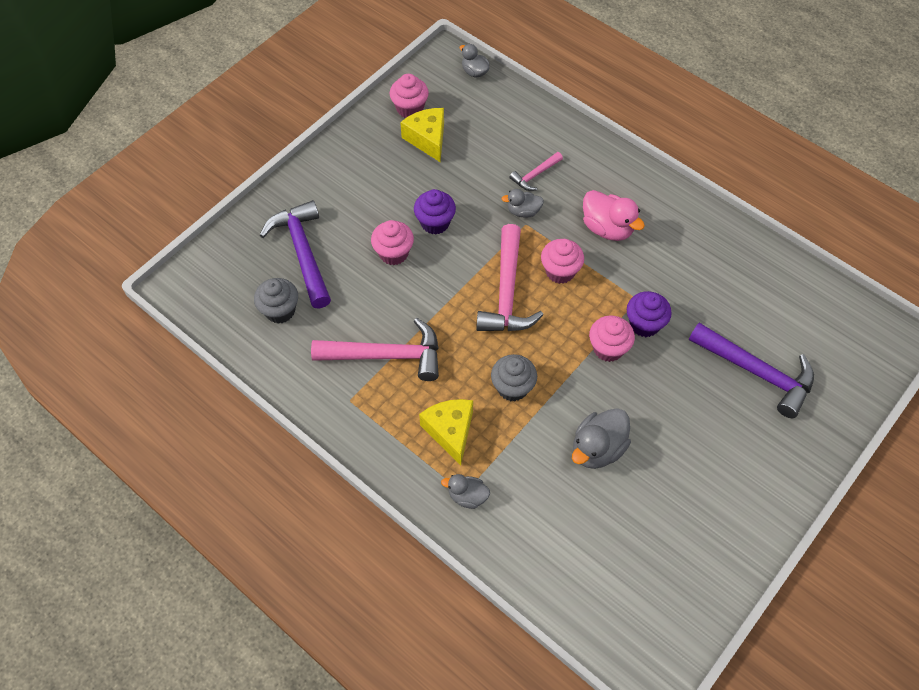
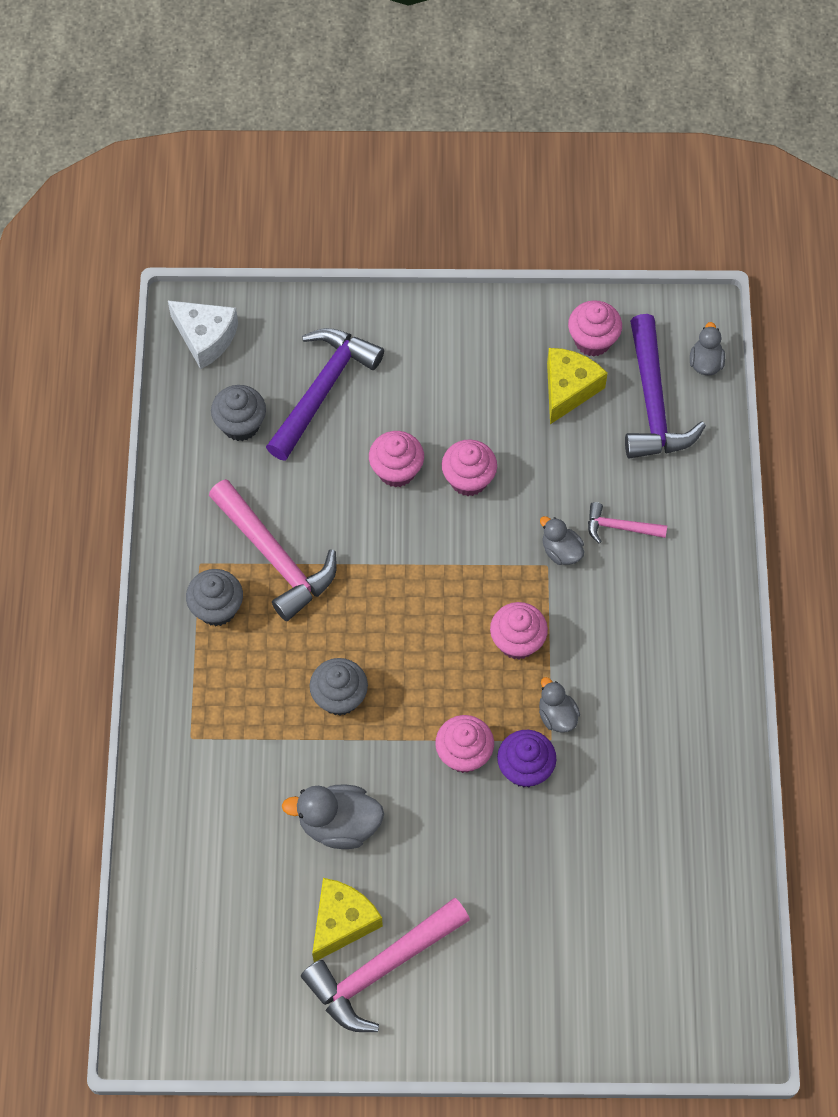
camera: 50 degrees right, 5 degrees up
(202, 287) = (205, 338): none -> white cheese
(389, 412) = (217, 608): none -> grey cupcake
(435, 223) = (468, 479): purple cupcake -> pink cupcake
(450, 431) = (243, 677): yellow cheese -> yellow cheese (342, 922)
(467, 496) = (189, 743): grey duck -> grey duck (557, 715)
(507, 292) = (446, 610): pink hammer -> pink hammer (381, 968)
(607, 228) = (616, 648): pink duck -> none
(756, 372) = (563, 918): purple hammer -> purple hammer (653, 402)

